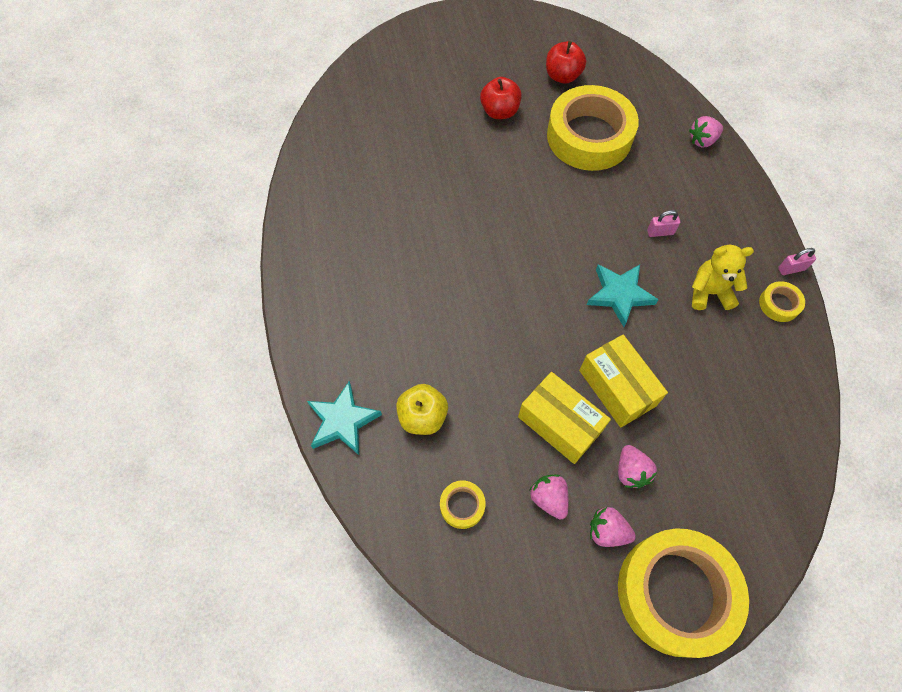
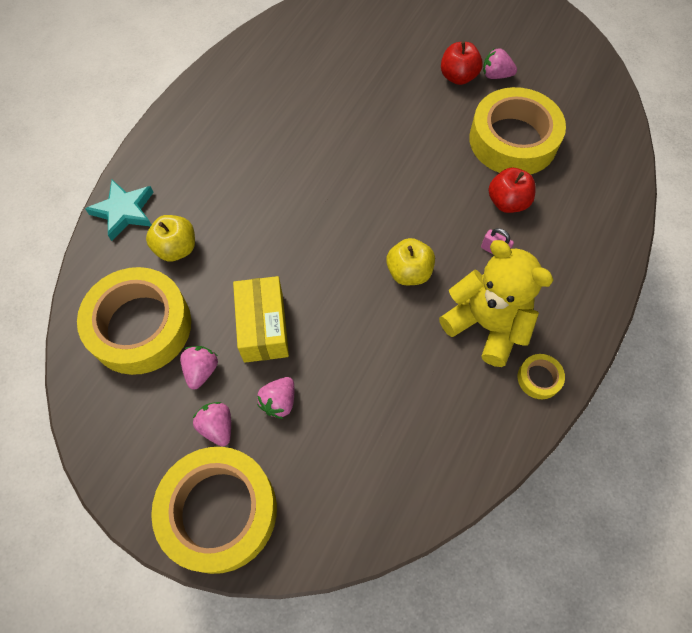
camera: 40 degrees right, 0 degrees up
(462, 505) = (140, 326): yellow tape -> yellow tape, size x2.44
(562, 76) = (540, 81): red apple -> red apple (507, 202)
(617, 388) = (333, 336): yellow box -> none
(619, 295) = (408, 272): turquoise star -> yellow apple
(702, 140) = (612, 206): pink strawberry -> pink strawberry (495, 75)
(709, 292) = (486, 324): yellow teddy bear -> yellow teddy bear, size x1.60
(791, 269) = (582, 360): pink padlock -> none

